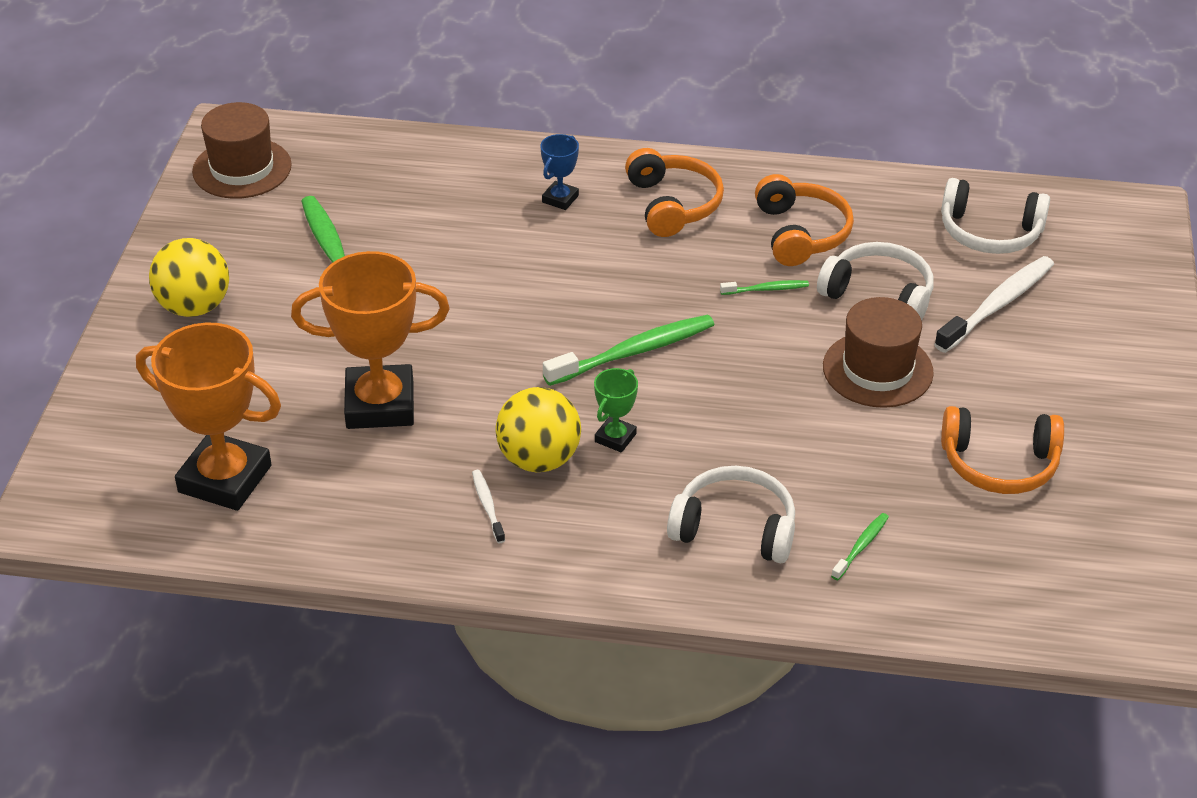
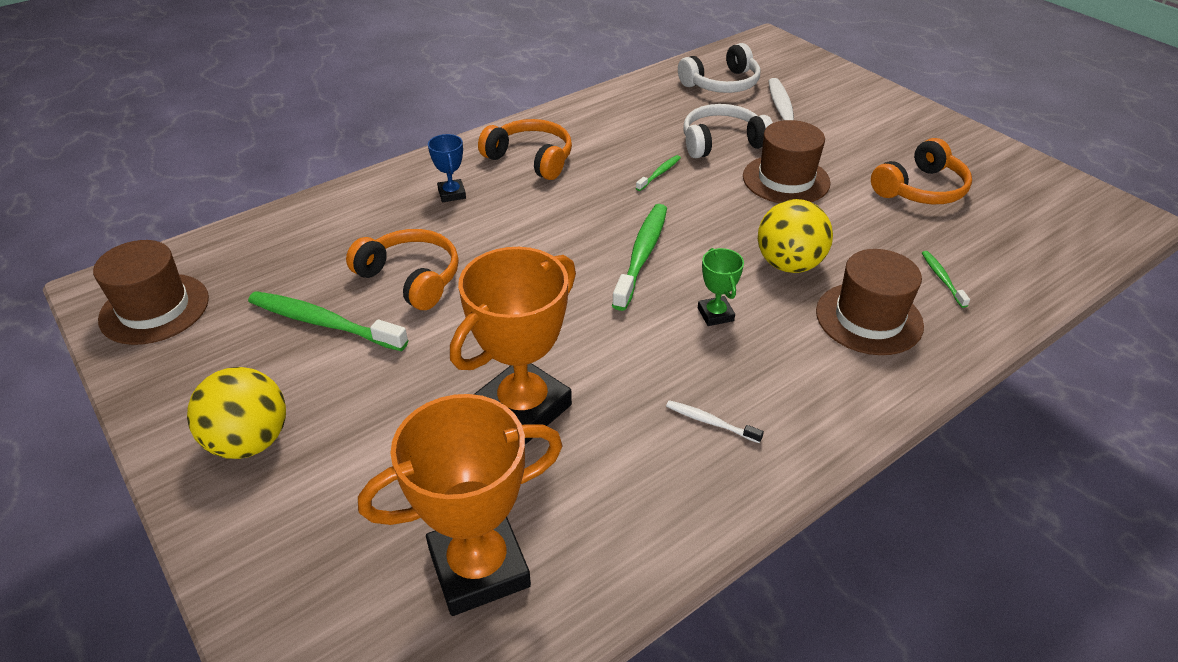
camera: 45 degrees left, 0 degrees up
(539, 459) = (692, 363): yellow ball -> yellow ball (788, 264)
(735, 528) = (869, 318): white headphones -> brown hat
(801, 233) = (629, 135): orange headphones -> orange headphones (411, 278)

